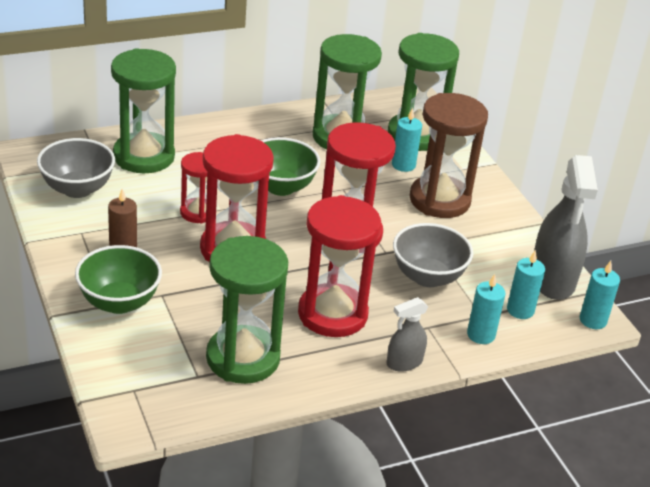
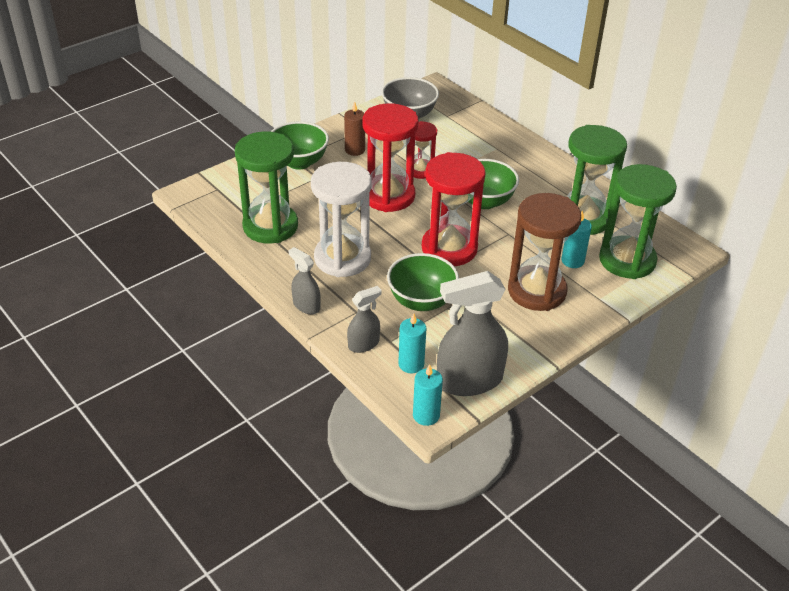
camera: 75 degrees right, 5 degrees up
(144, 156) = (470, 131): green hourglass -> none
(332, 314) = (342, 258): red hourglass -> white hourglass
(427, 277) = (421, 301): grey bowl -> green bowl
(481, 335) = (363, 344): turquoise candle -> grey spray bottle

